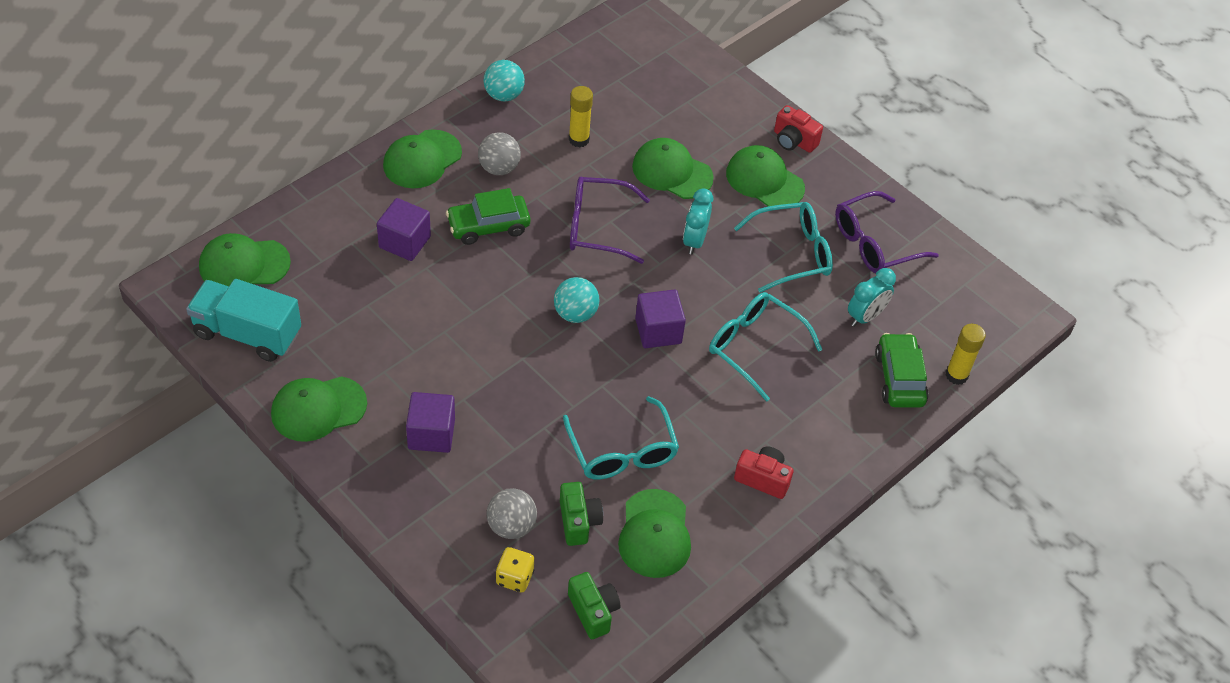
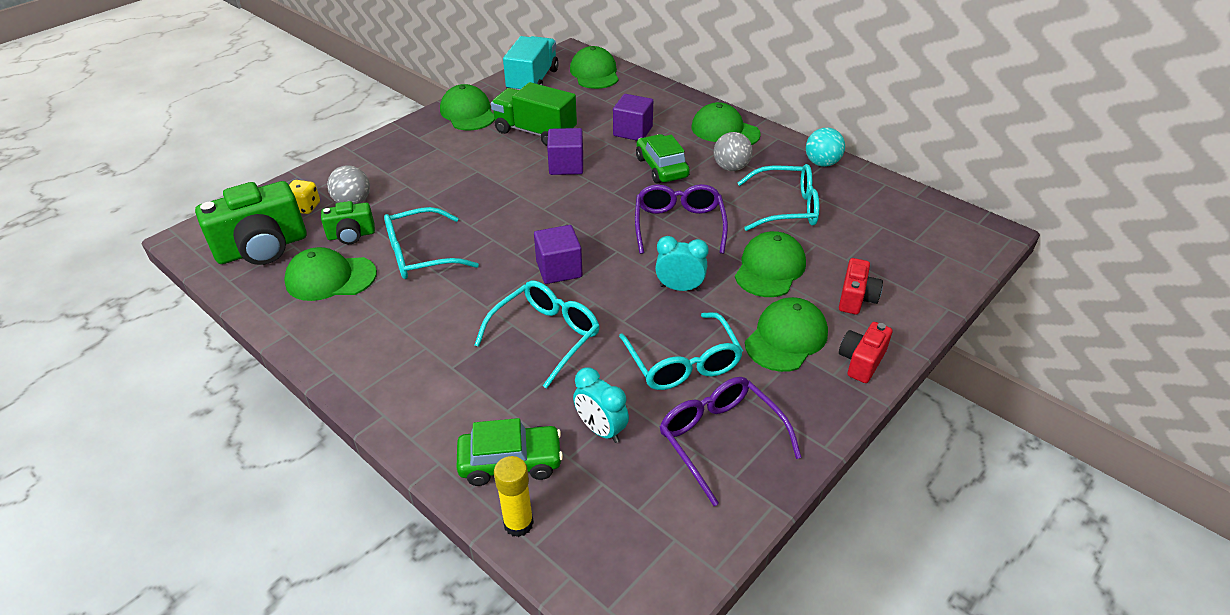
camera: 90 degrees right, 10 degrees down
(385, 337) = (535, 132): none -> green truck
(431, 434) = (444, 159): purple cube -> purple cube (566, 166)
(575, 314) = (572, 219): turquoise ball -> none
(579, 139) = (786, 208): yellow glue stick -> turquoise glasses
(593, 611) = (262, 248): green camera -> green camera, size x1.87
(763, 479) = (381, 346): red camera -> red camera (856, 298)

